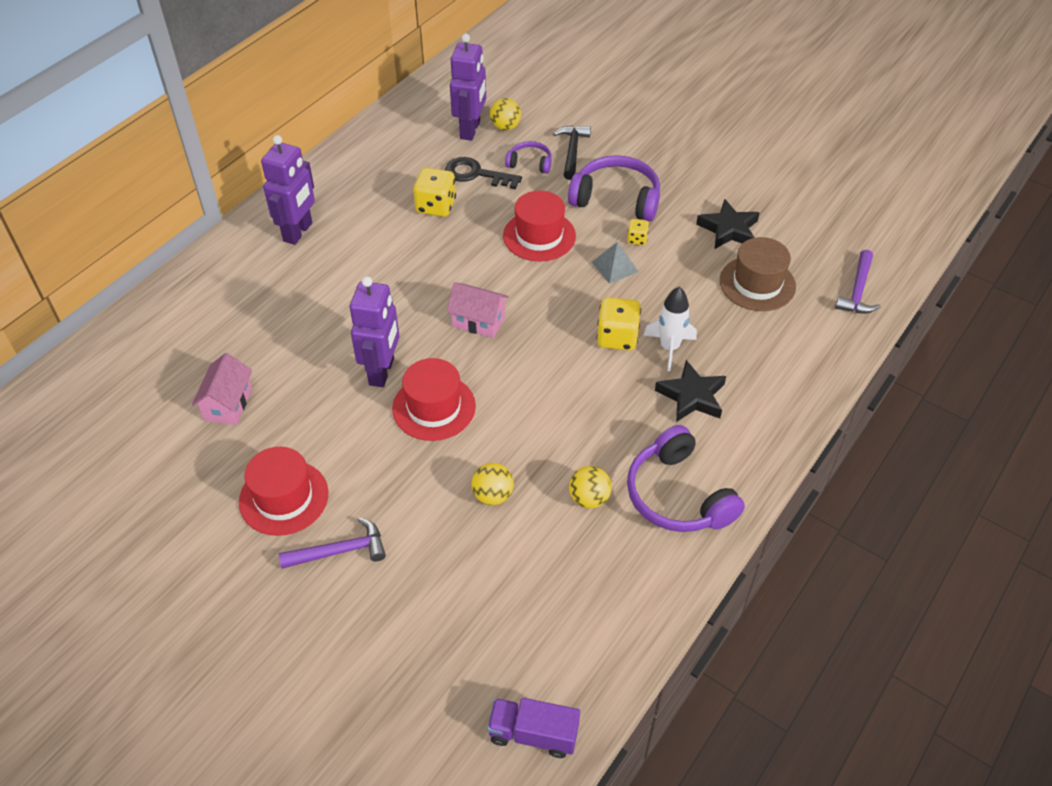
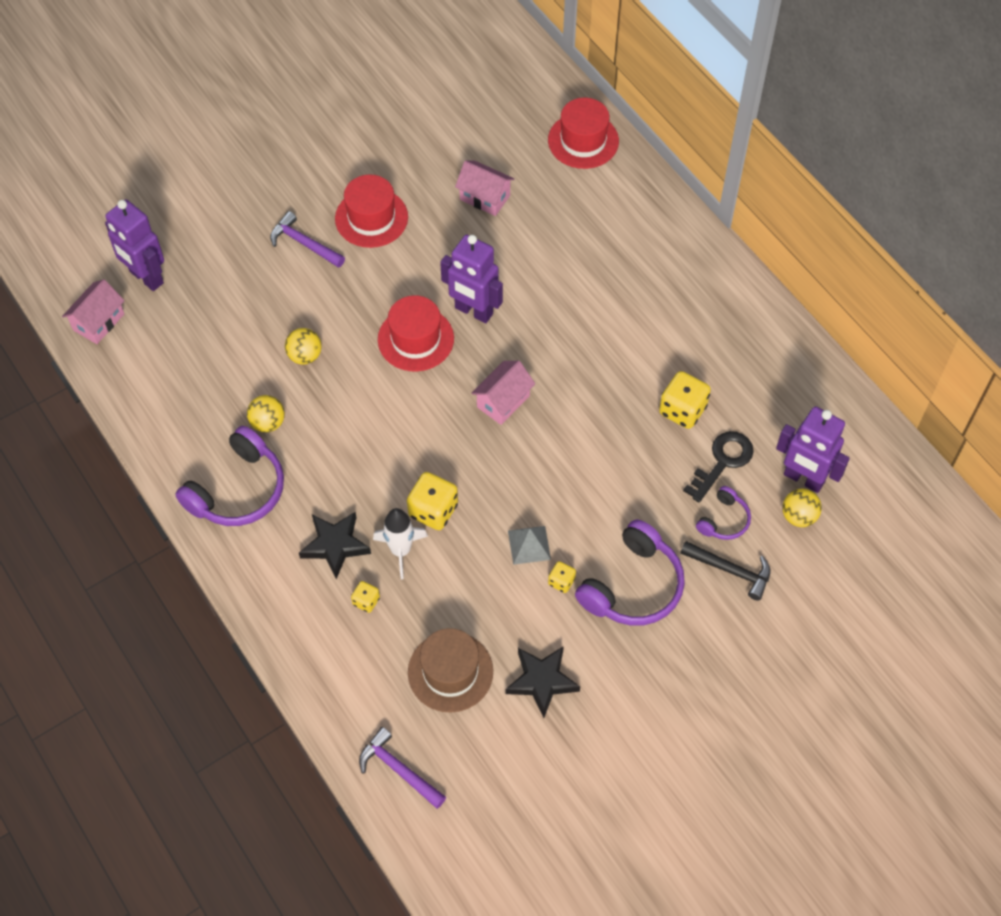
camera: 110 degrees right, 10 degrees up
(298, 232) = (685, 285): purple robot -> purple robot (146, 277)
(340, 551) = (304, 243): purple hammer -> purple hammer turned 120 degrees clockwise
(533, 734) = (99, 322): purple truck -> pink house
(539, 236) = (601, 490): red hat -> red hat (583, 141)
(678, 495) = (238, 490): purple headphones -> purple headphones turned 135 degrees clockwise
(731, 356) = (366, 601): none -> yellow dice

